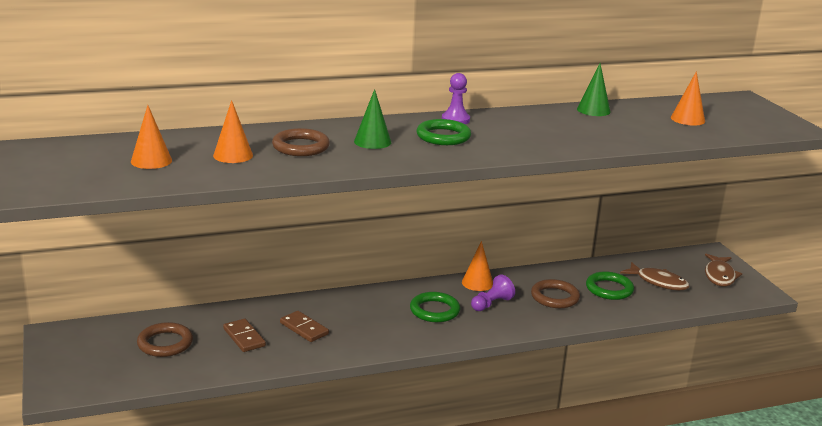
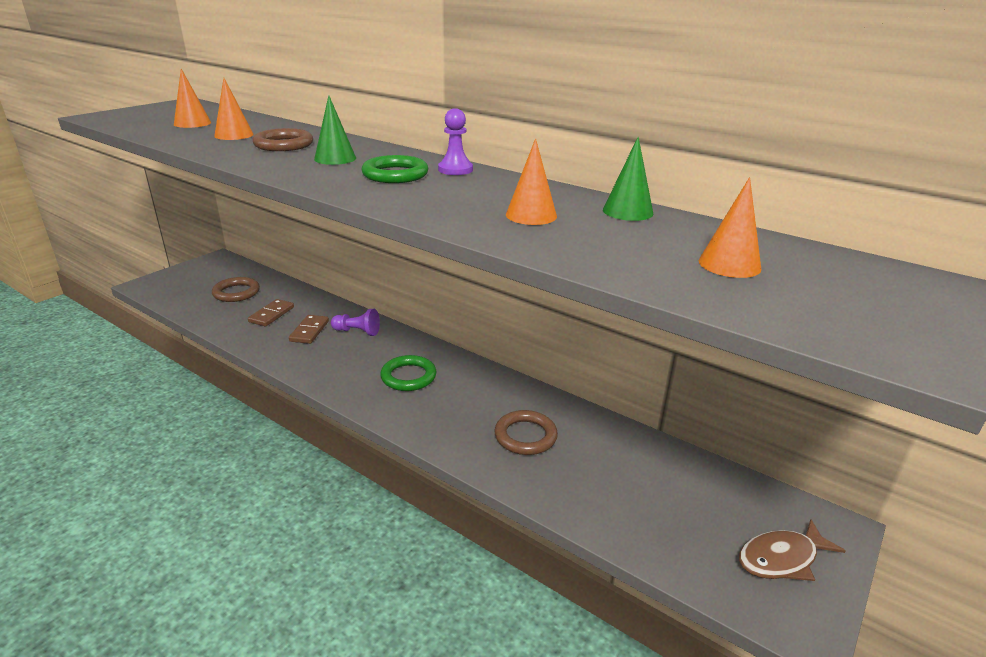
camera: 55 degrees right, 5 degrees up
(477, 283) = (492, 380): orange cone -> orange cone (531, 215)
(491, 304) = (460, 402): purple pawn -> purple pawn (357, 331)
(609, 289) = (598, 468): green ring -> none
(658, 282) = (674, 504): brown fish -> none

